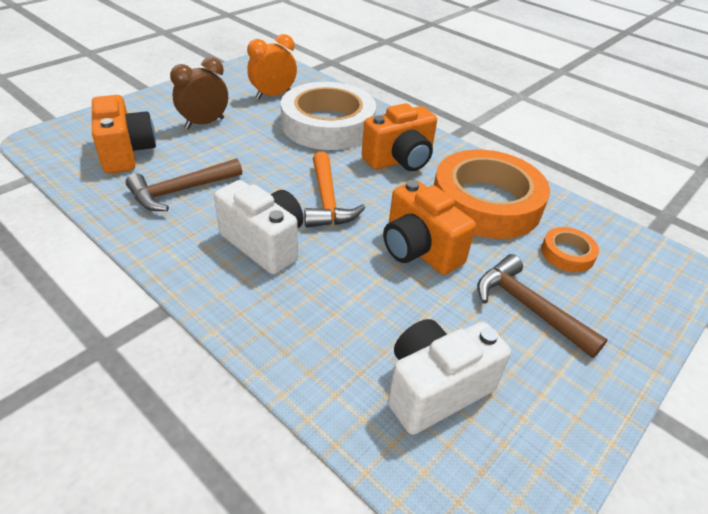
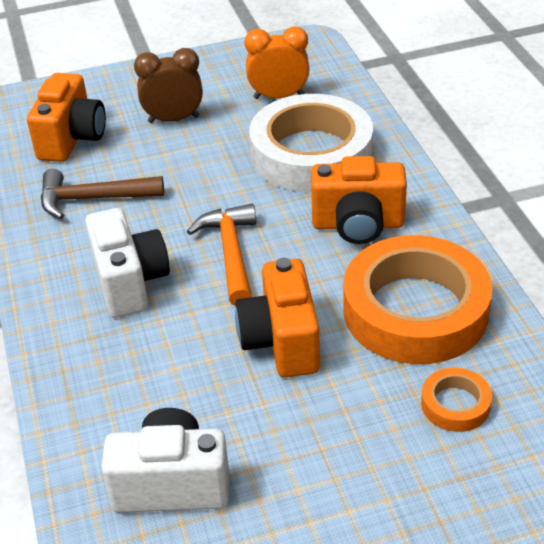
camera: 35 degrees right, 0 degrees up
(327, 201) = (230, 253): orange hammer -> orange hammer turned 150 degrees clockwise
(527, 307) = (343, 445): brown hammer -> none

